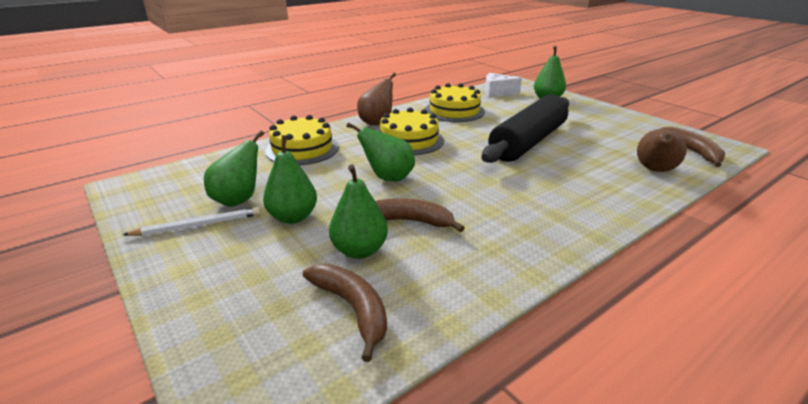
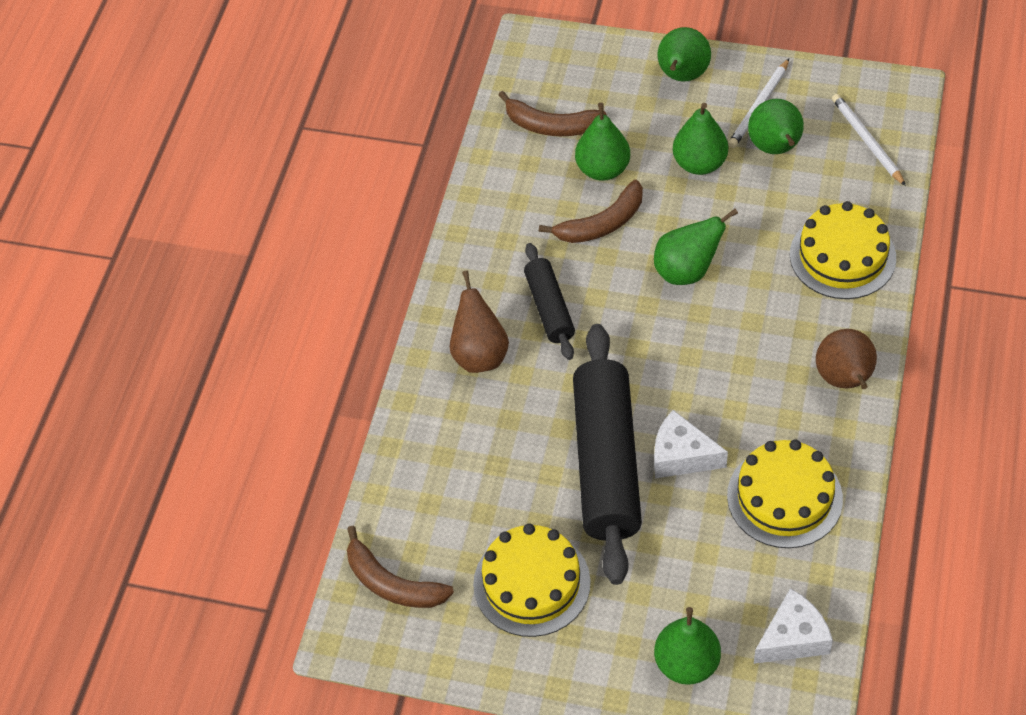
camera: 145 degrees right, 25 degrees up
(192, 177) = (867, 141): none -> white pencil
(196, 277) = (682, 76): none -> green pear
(409, 140) = (751, 362): yellow cake -> yellow cake (531, 583)
(485, 132) = (681, 456): none -> white cheese
(497, 200) = (549, 308): none -> black rolling pin
(655, 170) = (422, 489): brown pear -> brown pear (479, 354)

